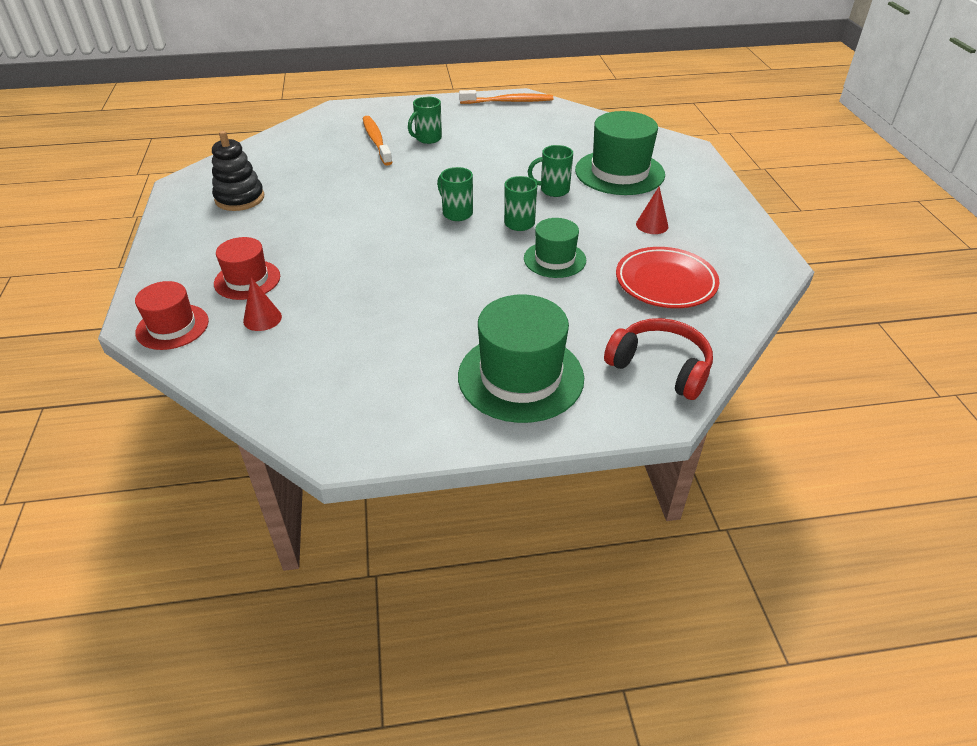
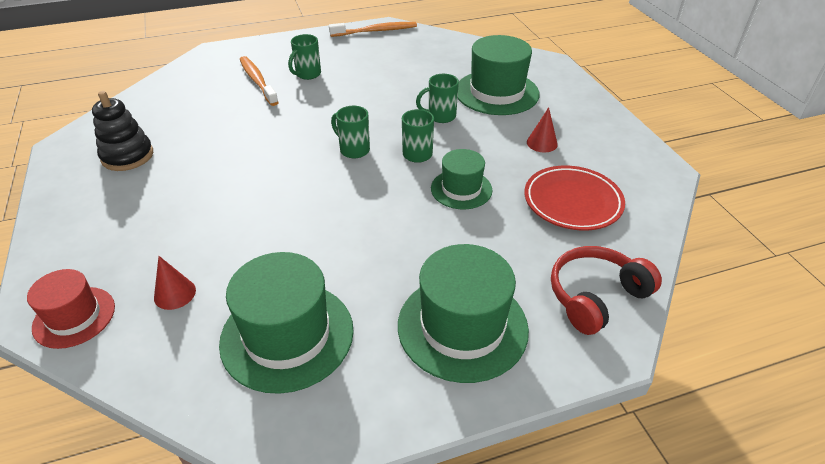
camera: 10 degrees left, 0 degrees up
(247, 280) = (150, 249): red hat -> none
(356, 364) = (287, 335): none -> green hat
(660, 367) = (595, 296): red headphones -> red headphones turned 60 degrees counterclockwise

